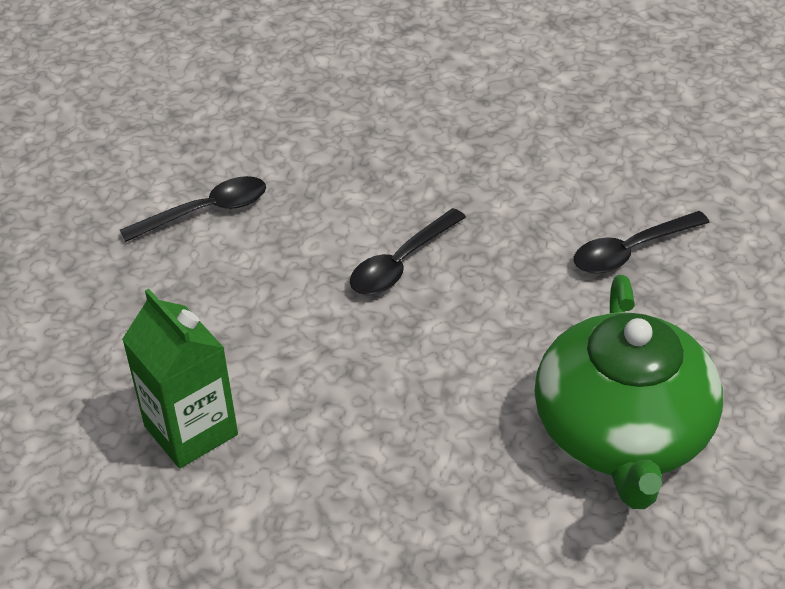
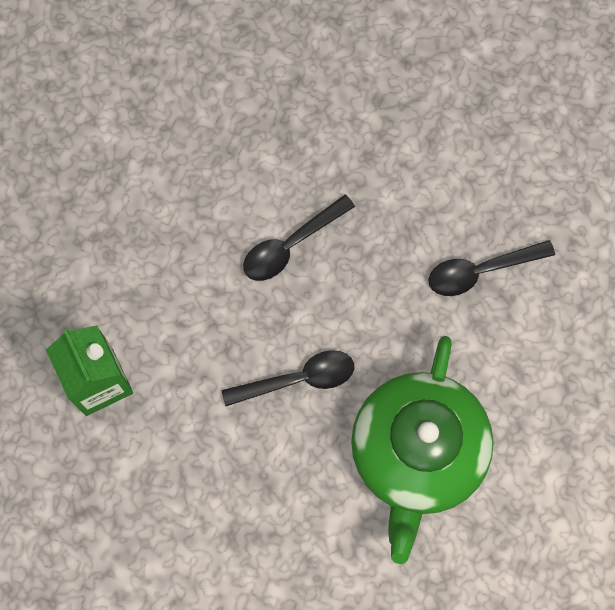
camera: 10 degrees right, 30 degrees up
(205, 211) = (141, 152): black spoon -> black spoon (298, 379)

